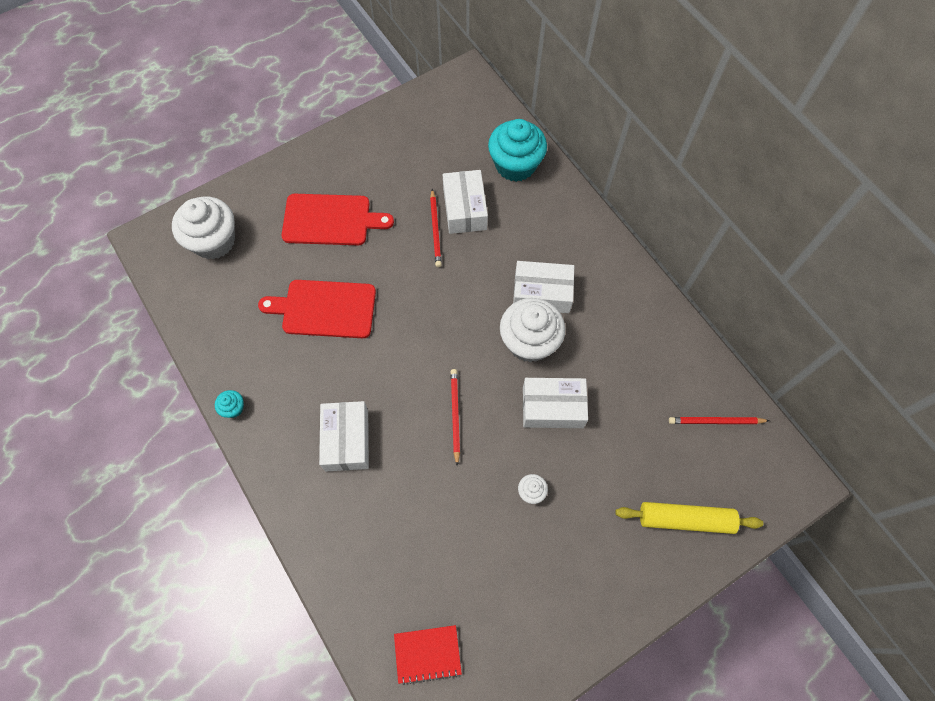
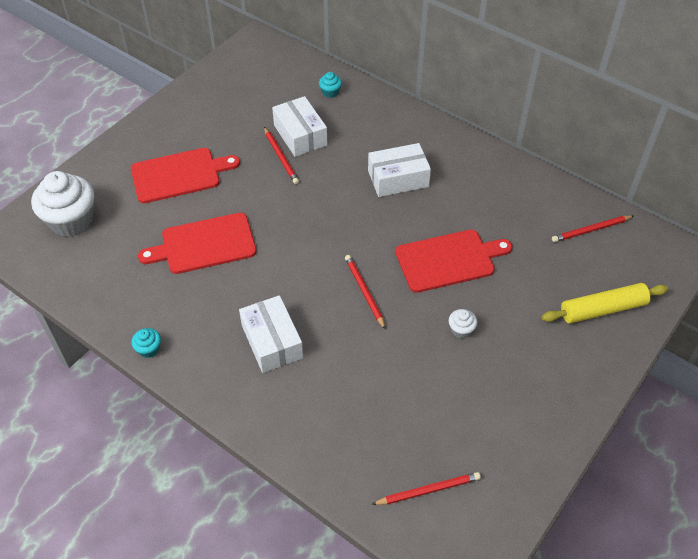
camera: 20 degrees left, 15 degrees down
(427, 654) = (428, 490): red notebook -> red pencil
(515, 165) = (330, 92): turquoise cupcake -> turquoise cupcake, size x0.43
(529, 342) = (404, 217): white cupcake -> none
(552, 407) = (448, 260): white box -> red cutting board

